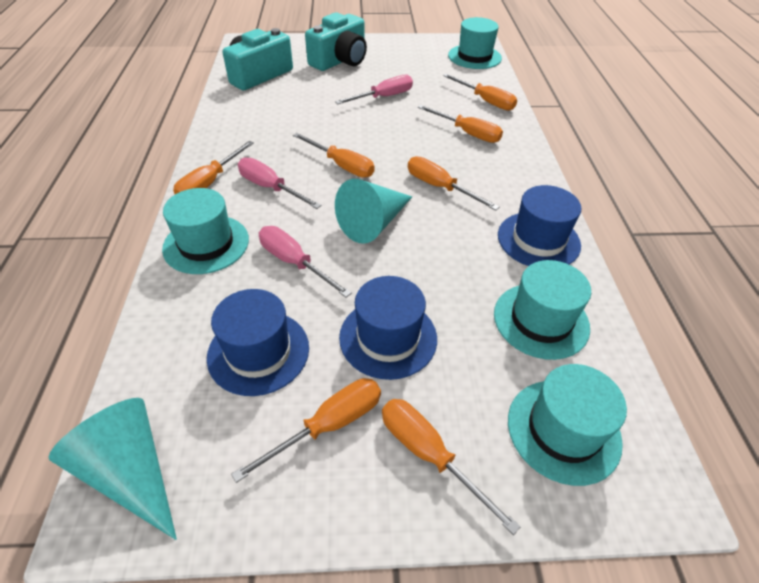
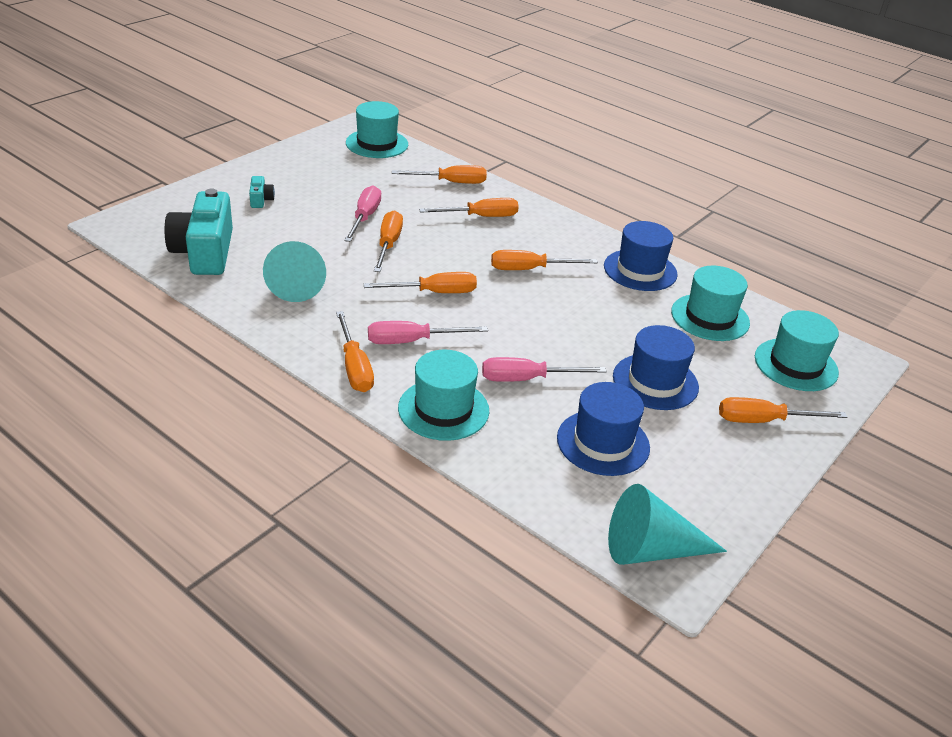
camera: 50 degrees left, 10 degrees down
(329, 425) = (702, 446): orange screwdriver -> orange screwdriver (388, 244)
(340, 60) = (261, 200): turquoise camera -> turquoise camera, size x0.43
(374, 223) = (530, 320): turquoise cone -> turquoise cone (297, 283)

